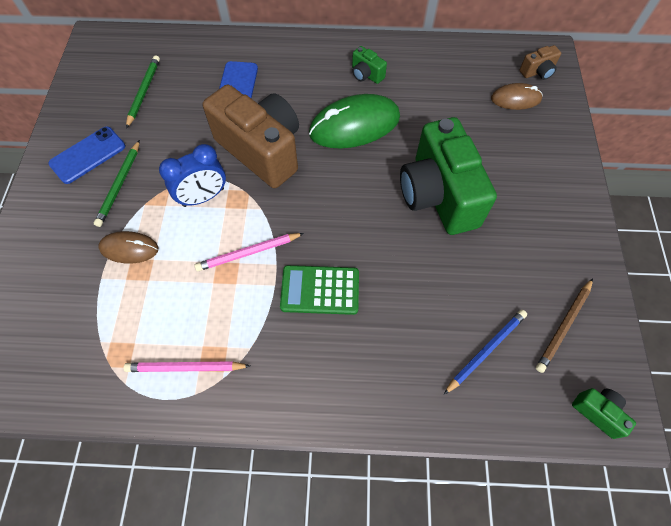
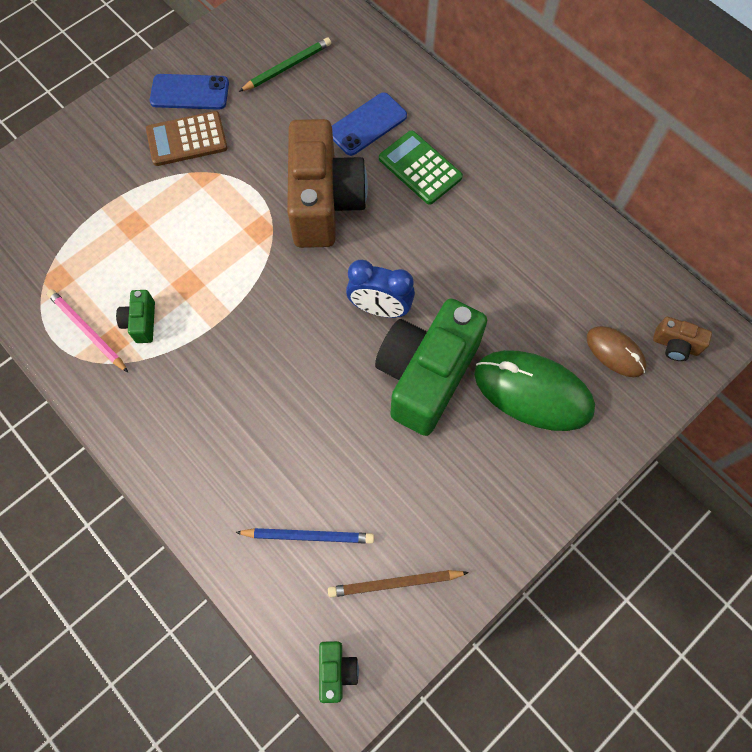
camera: 45 degrees right, 5 degrees up
(119, 185) = (187, 139): green pencil -> brown calculator
(129, 248) = (142, 201): brown mouse -> none
(203, 197) = (236, 205): blue clock -> blue clock (380, 308)
(248, 253) = (220, 283): pink pencil -> none
(320, 290) = (239, 364): green calculator -> green calculator (420, 168)
(354, 125) = (428, 247): green mouse -> green mouse (533, 392)
(366, 74) = (497, 206): green camera -> green camera (141, 322)

